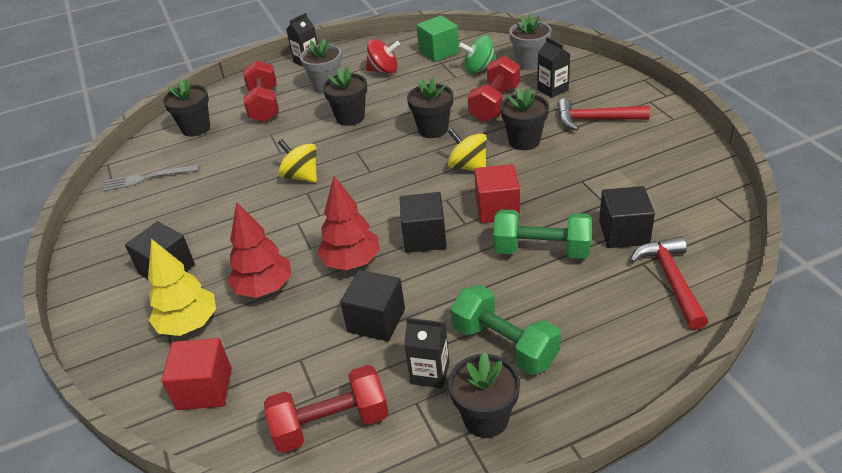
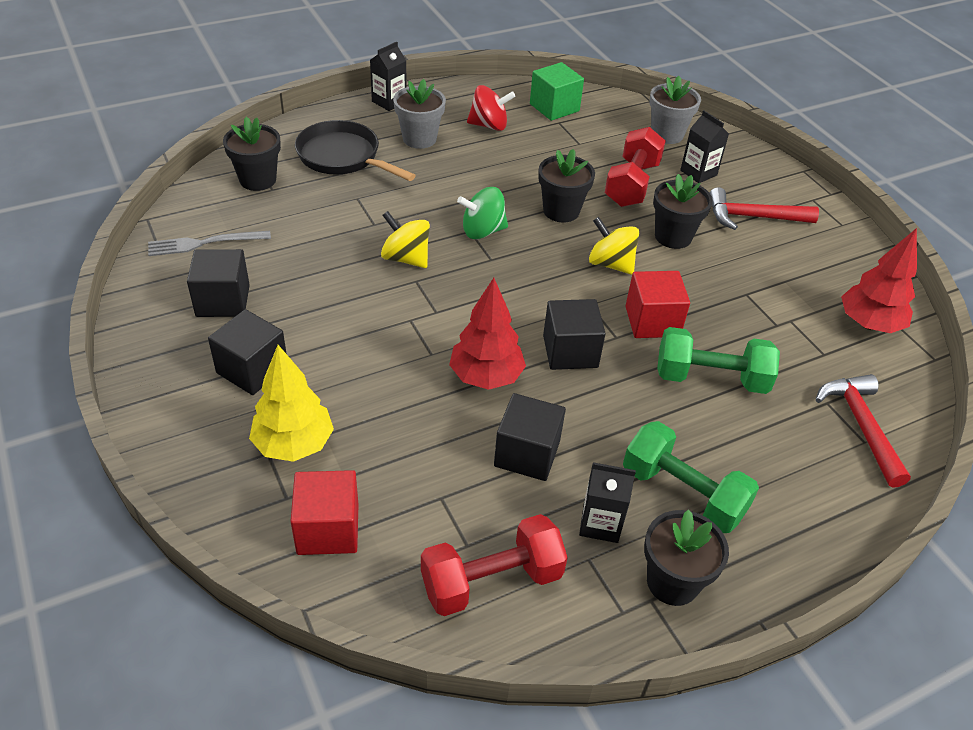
camera: 10 degrees left, 5 degrees up
(264, 105) = (343, 157): red dumbbell -> black pan
(264, 288) = (382, 403): red tree -> red tree (869, 324)
(350, 117) = (456, 185): black flower pot -> none
(479, 69) = (607, 136): green spinning top -> green spinning top (482, 231)
(624, 233) = (802, 363): black cube -> black cube (223, 301)

